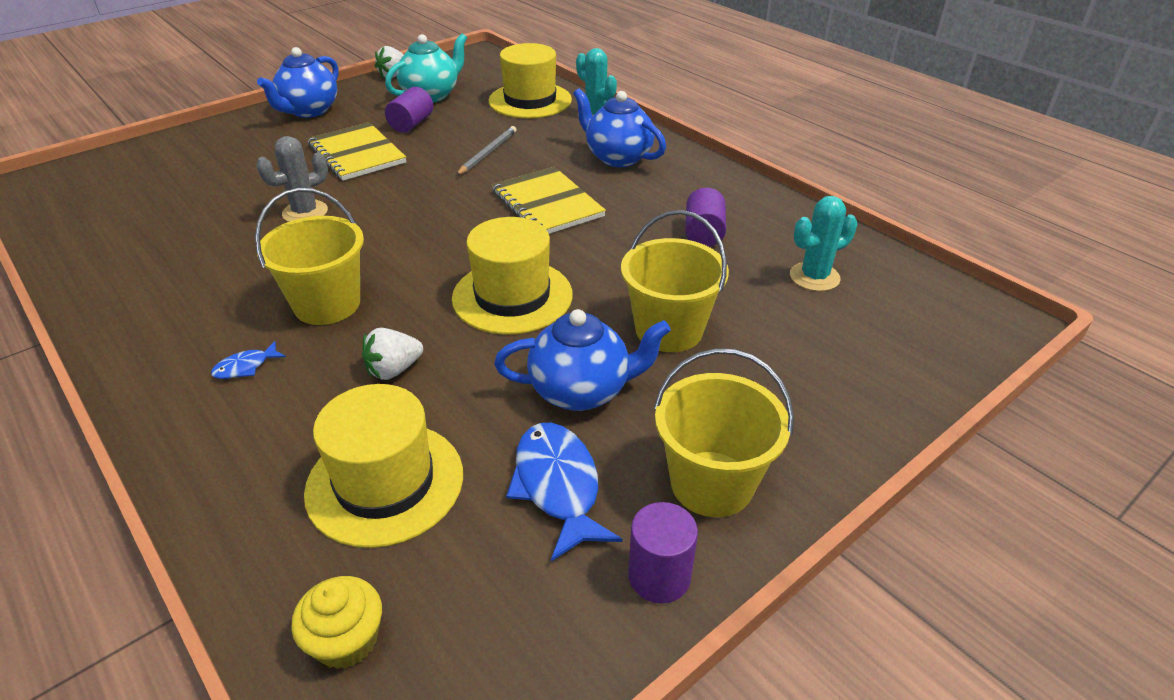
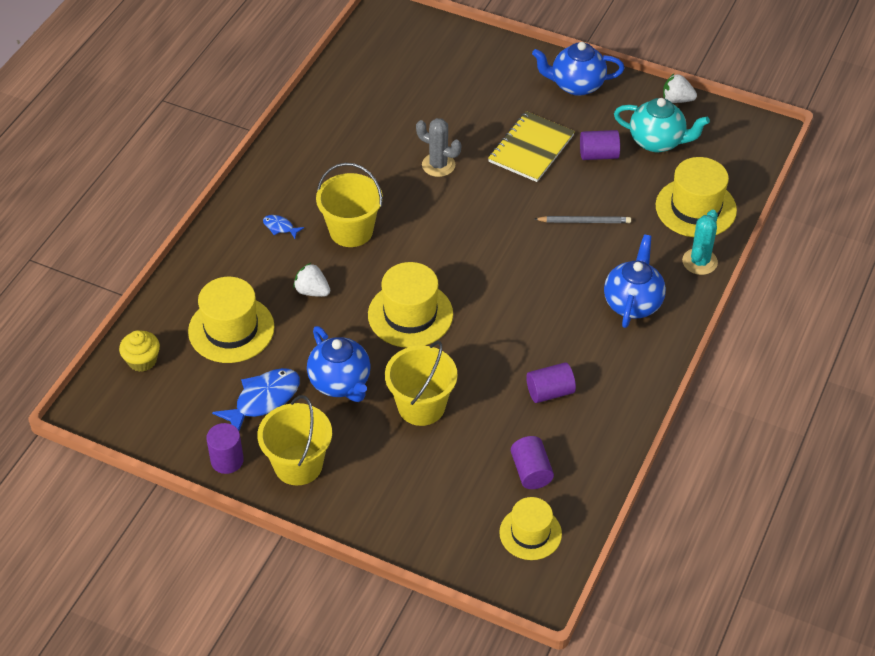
camera: 65 degrees right, 10 degrees up
(547, 204) = (533, 287): yellow notebook -> none
(814, 277) = (531, 471): turquoise cactus -> purple cylinder
(908, 303) = (530, 533): none -> yellow hat

